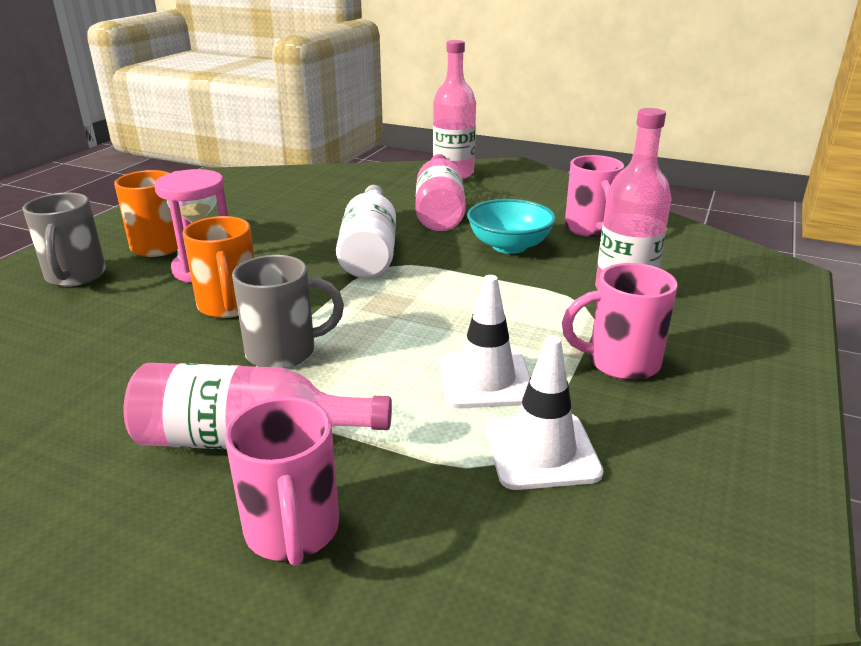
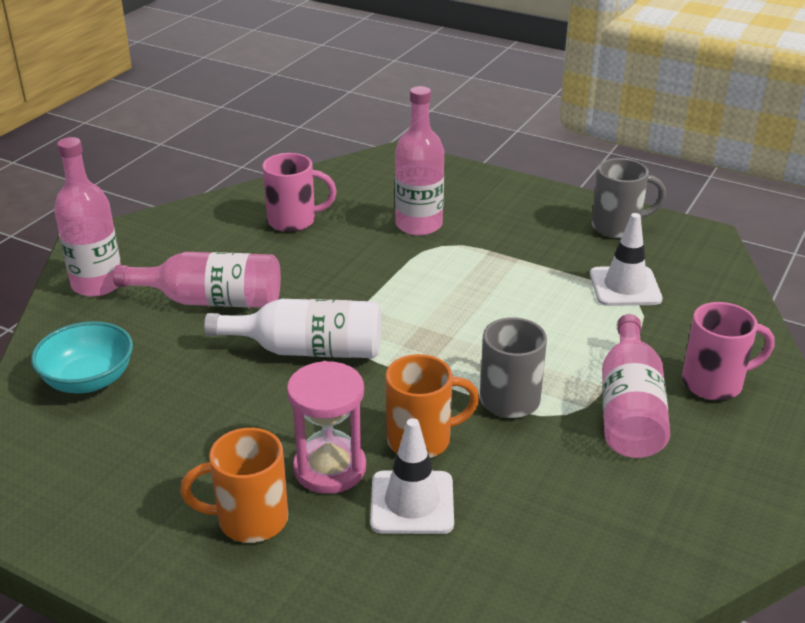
camera: 85 degrees left, 5 degrees up
(75, 276) = (328, 582): grey mug -> grey mug (618, 227)
(485, 380) = (547, 300): white traffic cone -> white traffic cone (412, 503)
(509, 246) = (320, 267): turquoise bowl -> turquoise bowl (88, 380)
(620, 362) = (524, 244): pink mug -> none

